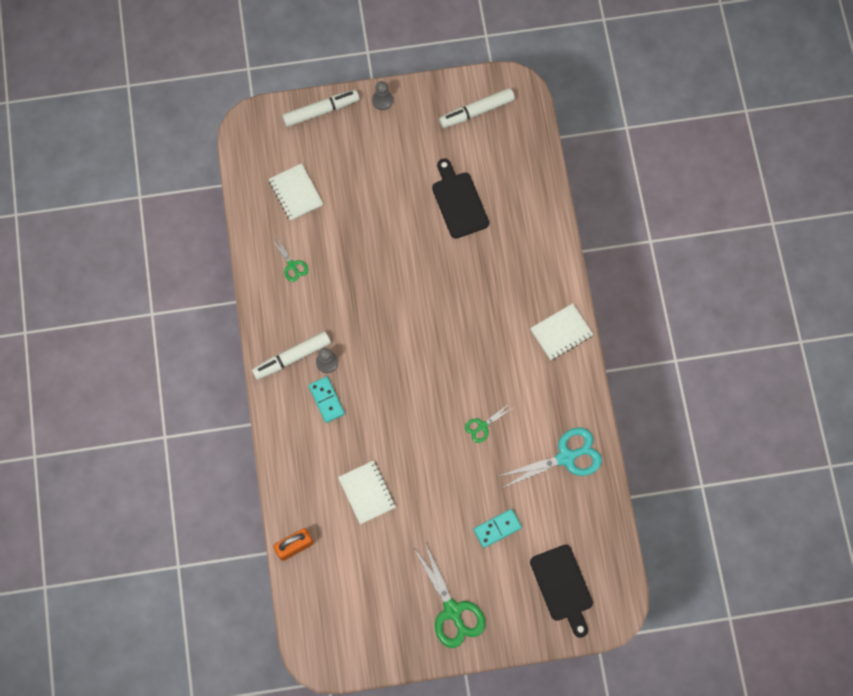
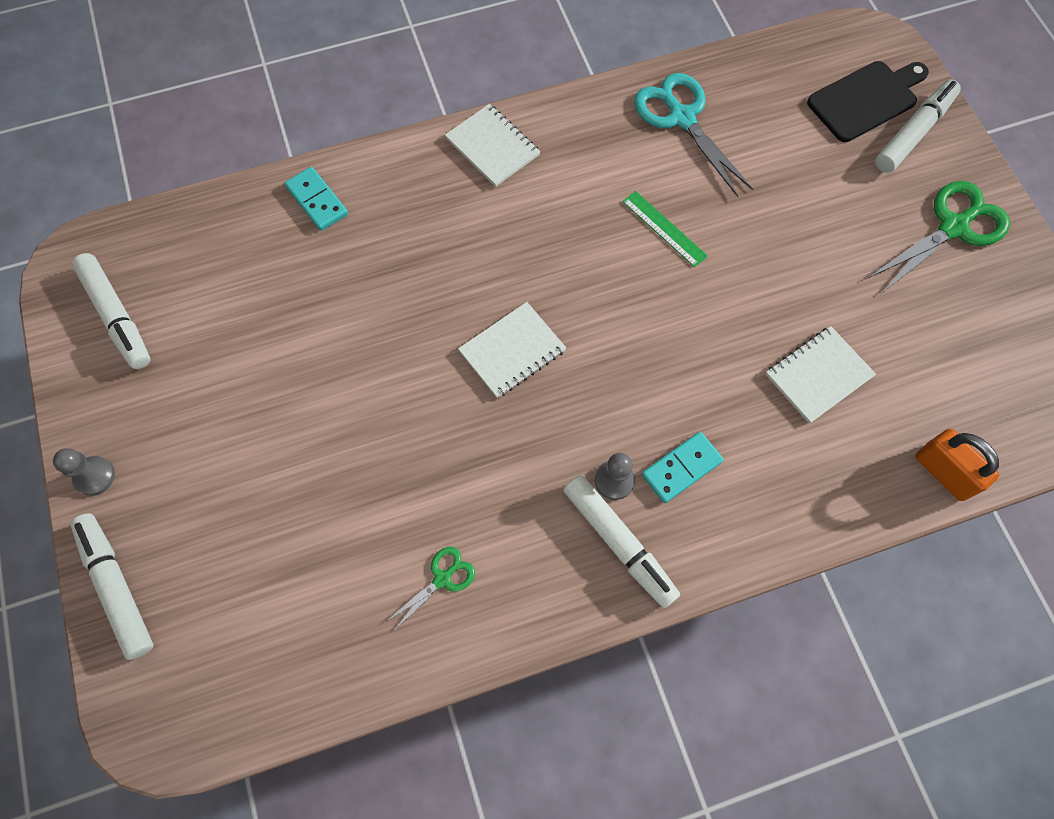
camera: 100 degrees left, 5 degrees down
(296, 193) = (294, 601): white notebook -> white notebook (512, 351)
(458, 202) = (289, 318): black cutting board -> none
(482, 426) = (664, 228): green scissors -> green ruler
(497, 528) = (813, 188): turquoise domino -> turquoise domino (317, 200)
(530, 610) = (913, 133): none -> white marker

